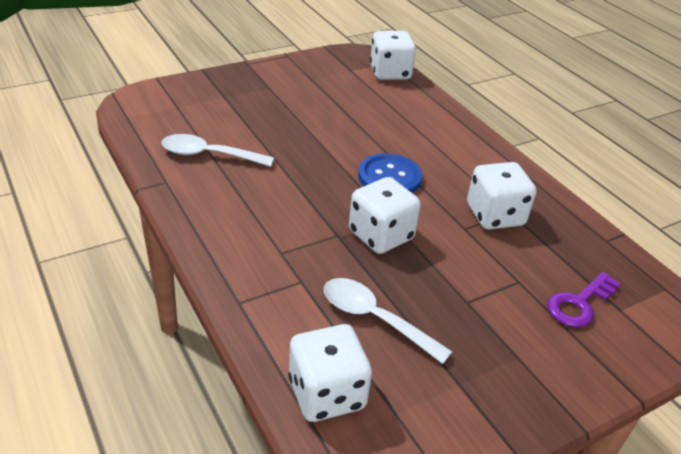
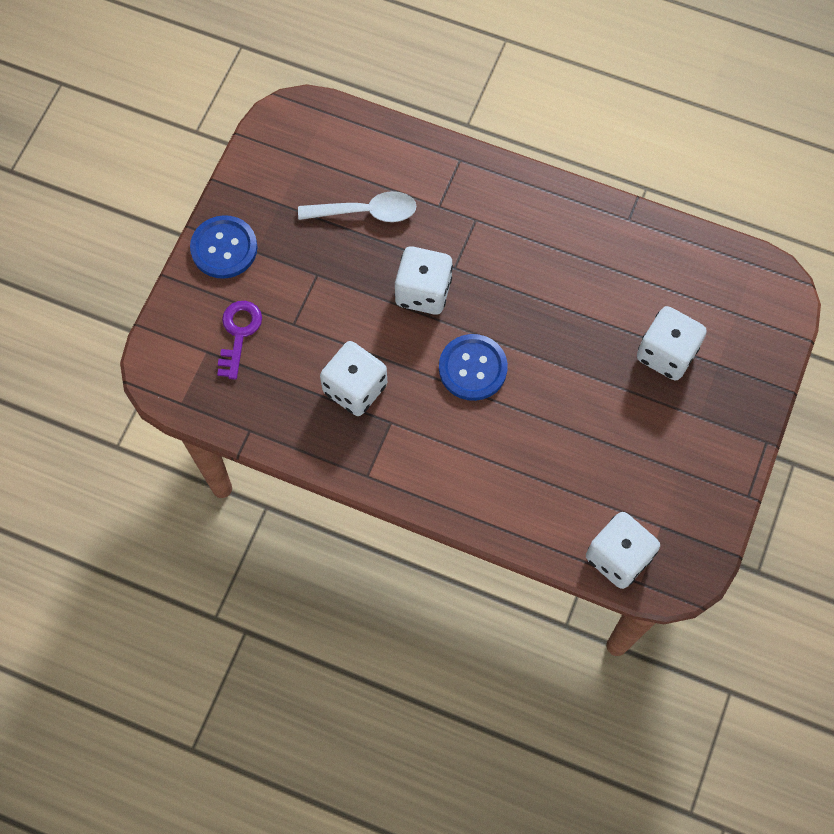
camera: 145 degrees right, 30 degrees up
(209, 155) = (635, 274): white spoon -> none
(326, 394) = (350, 139): white dice -> white dice (666, 353)
(553, 381) = (224, 248): none -> blue button

